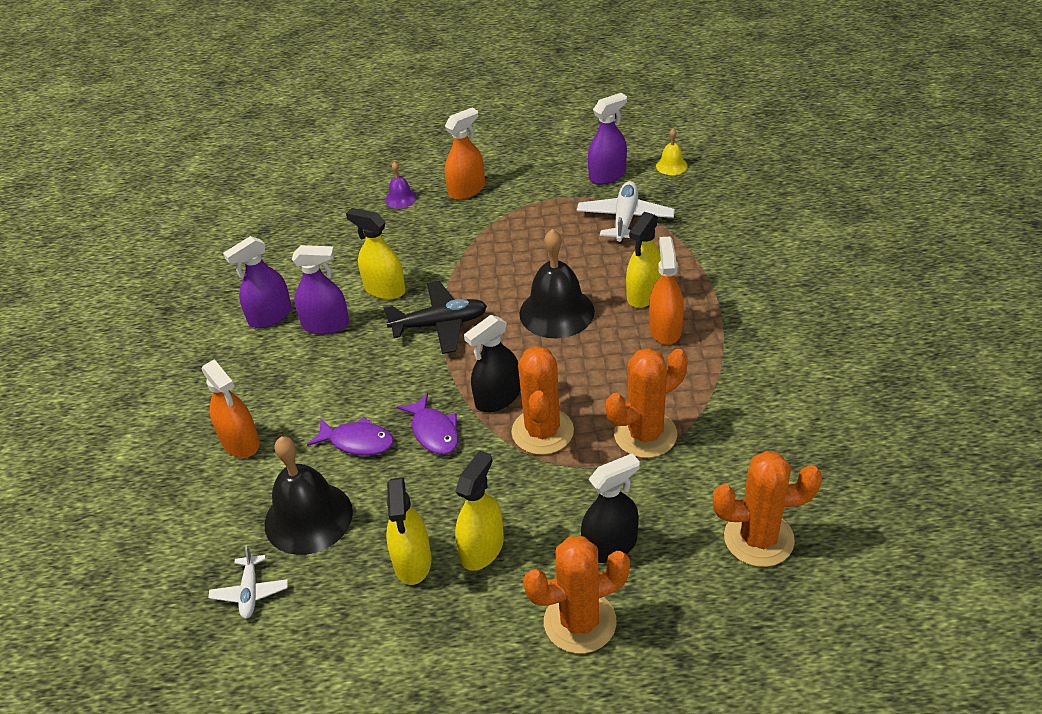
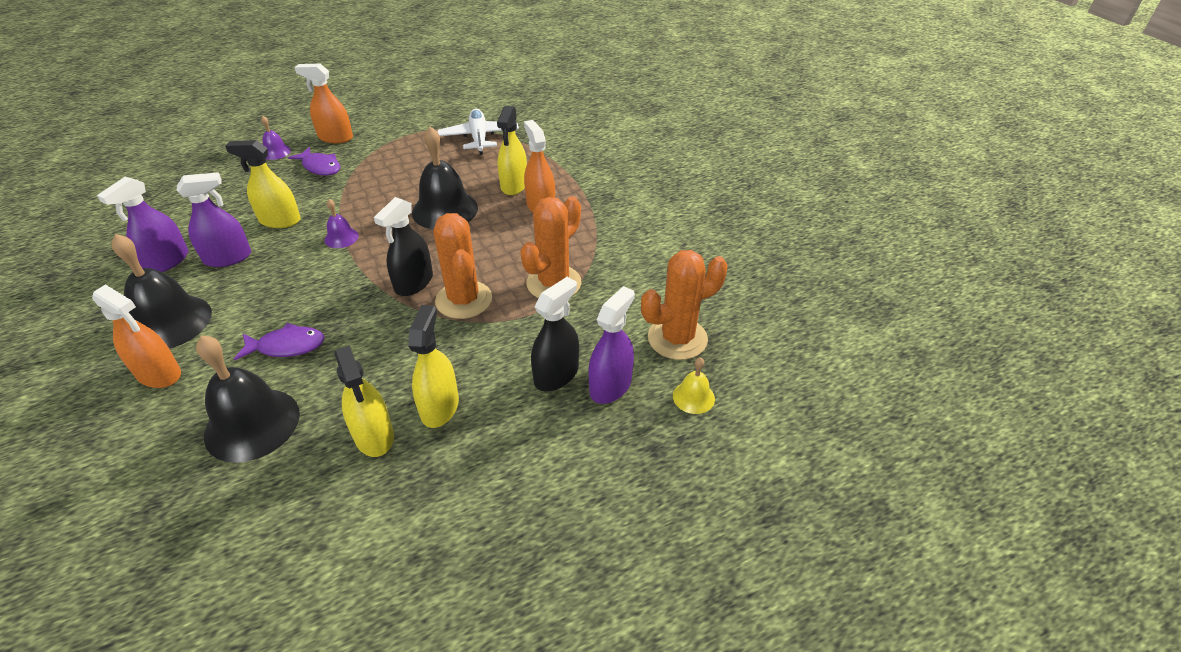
camera: 25 degrees left, 0 degrees up
(250, 592) = (203, 511): white plane -> none
(259, 387) = (169, 322): none -> black bell
(434, 432) = (361, 322): purple fish -> purple fish (320, 167)
(440, 324) = (341, 238): black plane -> purple bell
(466, 190) = (335, 137): orange spray bottle -> orange spray bottle turned 105 degrees counterclockwise
(580, 622) = (553, 444): orange cactus -> none
(607, 175) = (453, 111): purple spray bottle -> purple spray bottle (610, 386)
(671, 165) = (502, 99): yellow bell -> yellow bell (693, 397)

